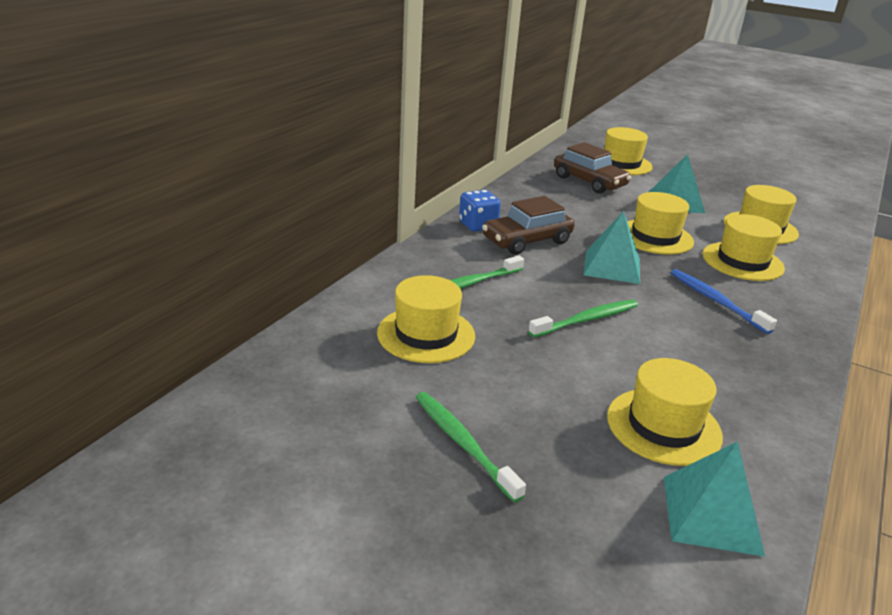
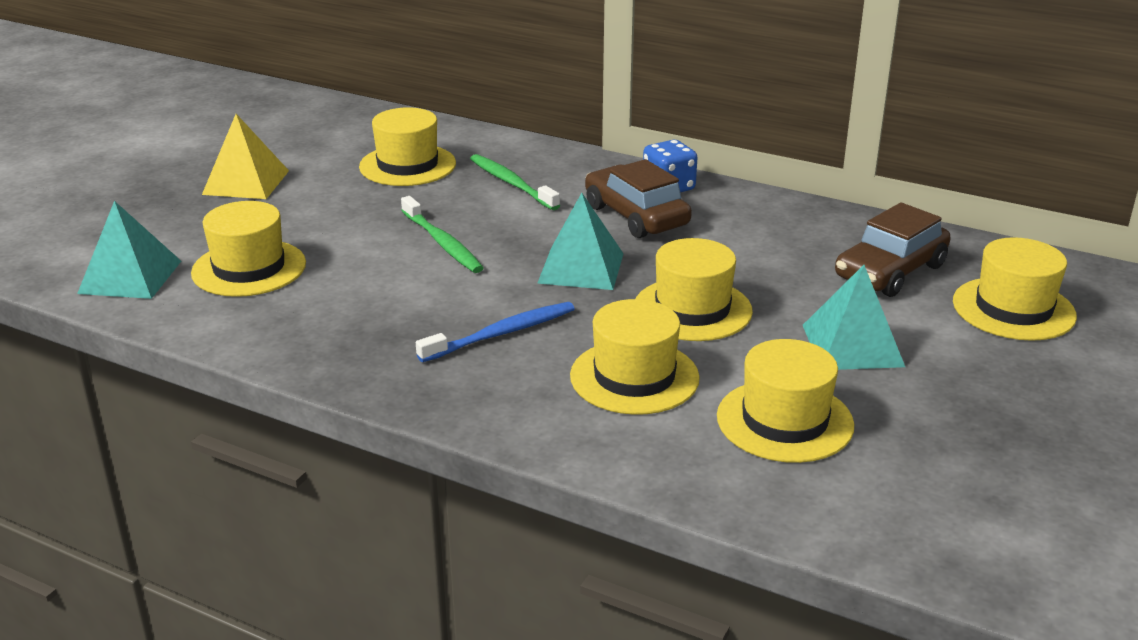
camera: 90 degrees right, 0 degrees up
(463, 443) = (246, 182): green toothbrush -> yellow pyramid

